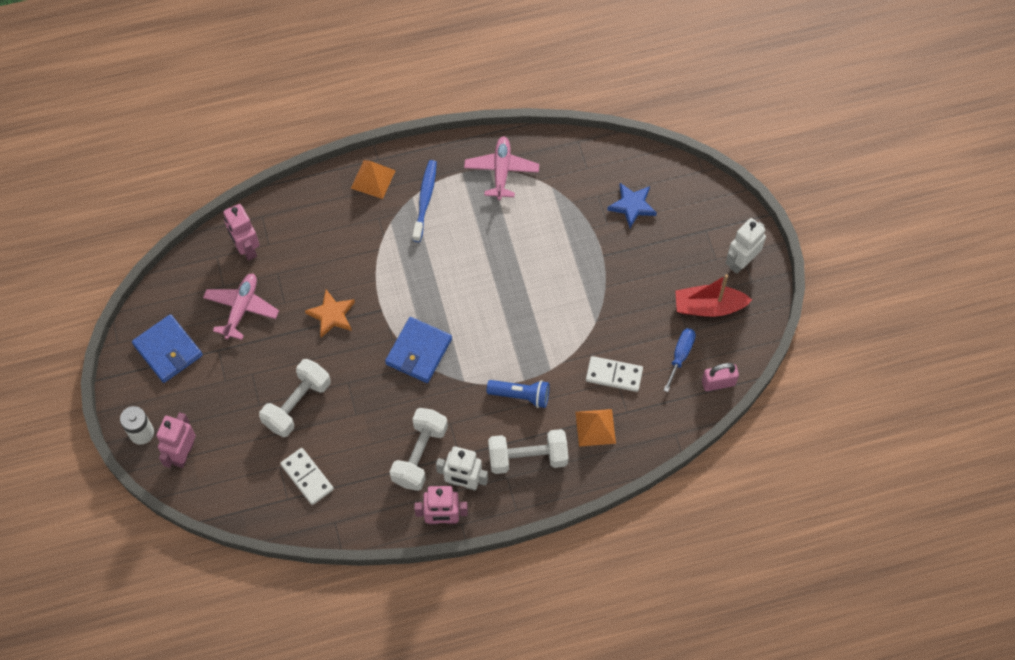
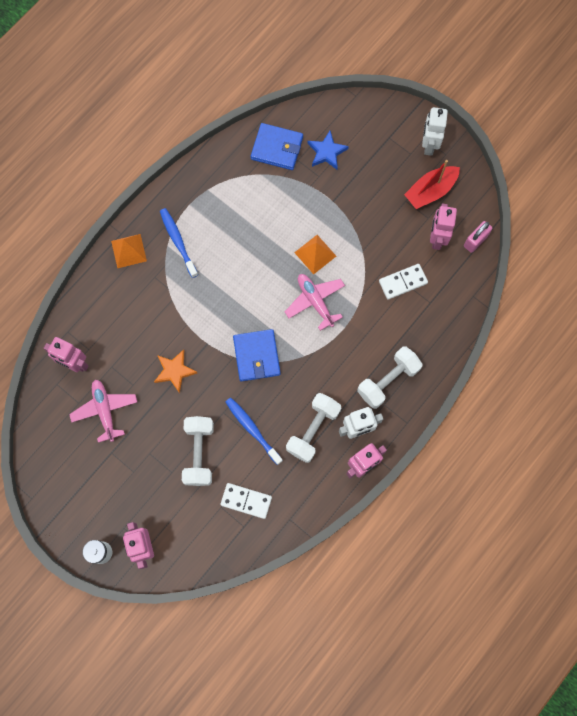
camera: 35 degrees left, 10 degrees up
(168, 350) = (74, 478): blue wallet -> blue wallet (277, 148)
(363, 416) = (252, 429): none -> blue toothbrush
(419, 455) = (313, 430): white dumbbell -> white dumbbell turned 45 degrees clockwise
(501, 171) = (217, 185): pink plane -> pink plane (315, 301)
(521, 395) = (351, 340): blue flashlight -> none
(595, 427) = (417, 328): orange pyramid -> orange pyramid (315, 254)
(680, 355) = (437, 238): blue screwdriver -> pink robot

